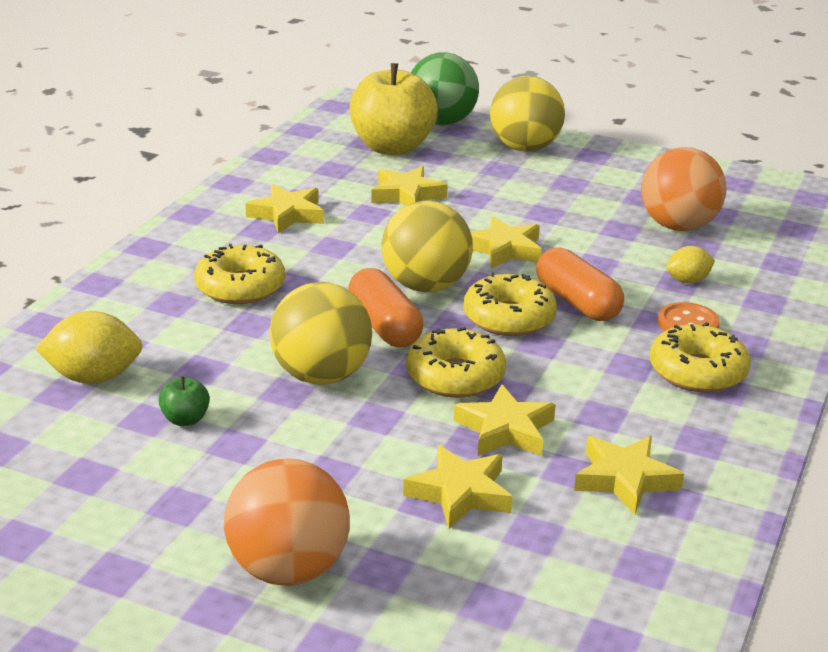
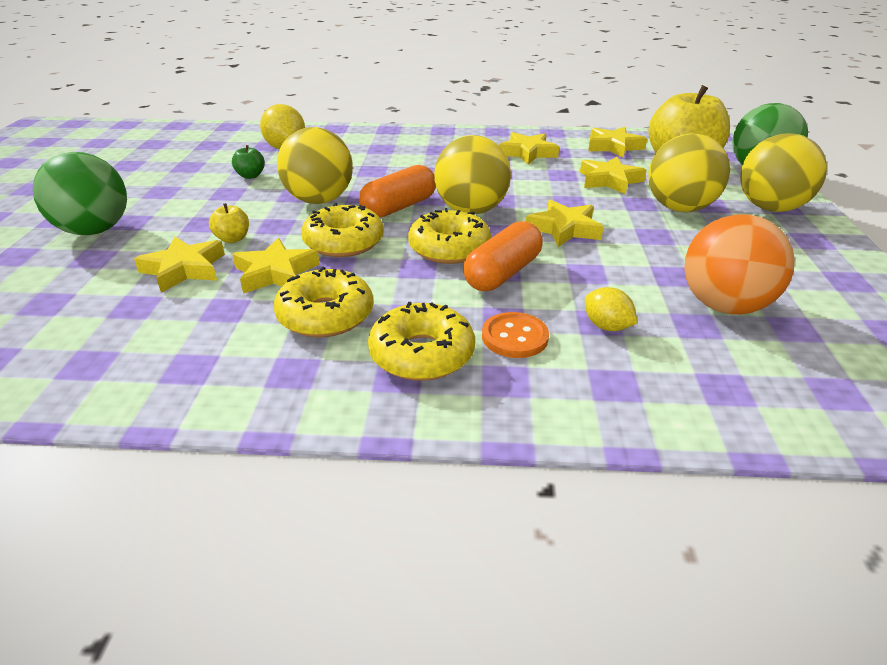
camera: 70 degrees right, 5 degrees up
(240, 287) = (415, 159): yellow donut -> yellow donut (325, 315)
(288, 569) = (94, 230): orange ball -> green ball
(396, 452) = (233, 239): none -> yellow apple
(497, 184) = (679, 208): none -> yellow ball
(625, 479) = (216, 337): yellow star -> yellow star (613, 147)

